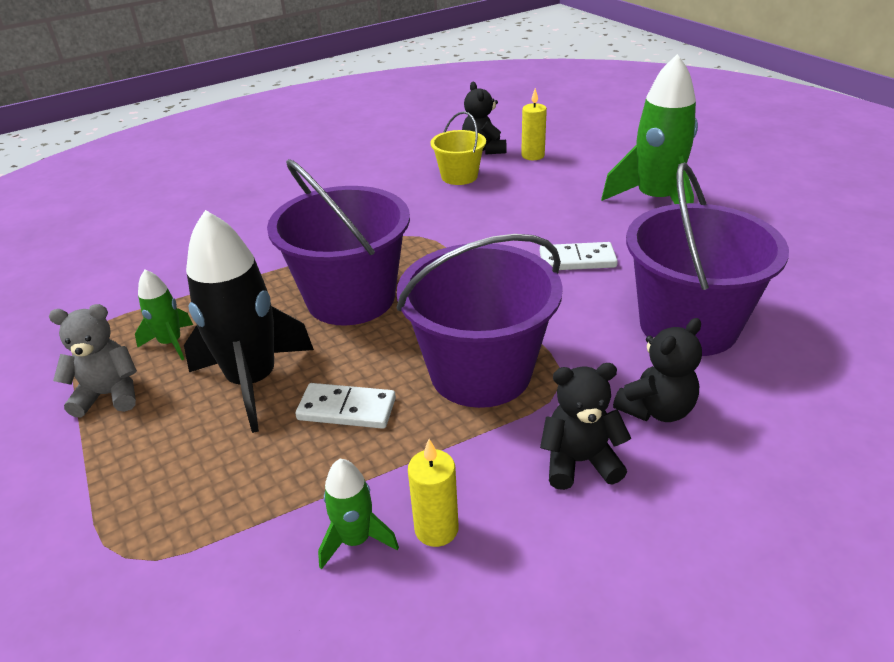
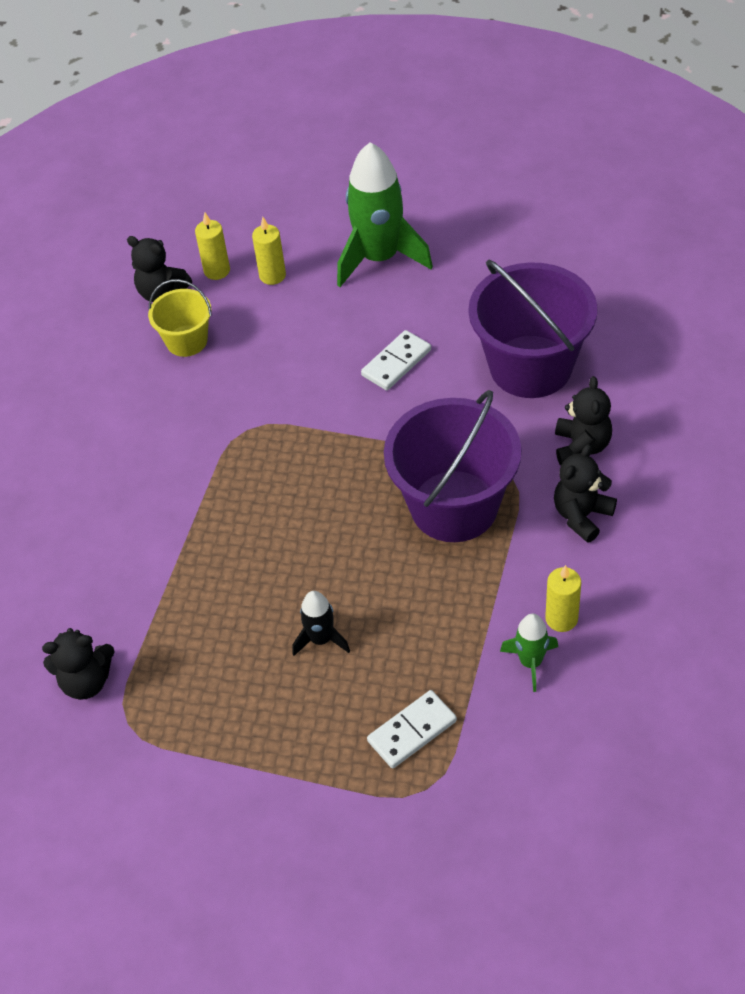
camera: 45 degrees left, 15 degrees up
(109, 395) = (237, 736): grey teddy bear -> none
(112, 296) = (86, 681): none -> black teddy bear
(171, 343) = (211, 669): green rocket -> none
(253, 381) = (321, 639): black rocket -> black rocket, size x0.49
(346, 409) = (411, 601): white domino -> white domino (412, 731)
(351, 298) = (284, 525): purple bucket -> none
(564, 174) = (272, 275): none -> yellow candle

